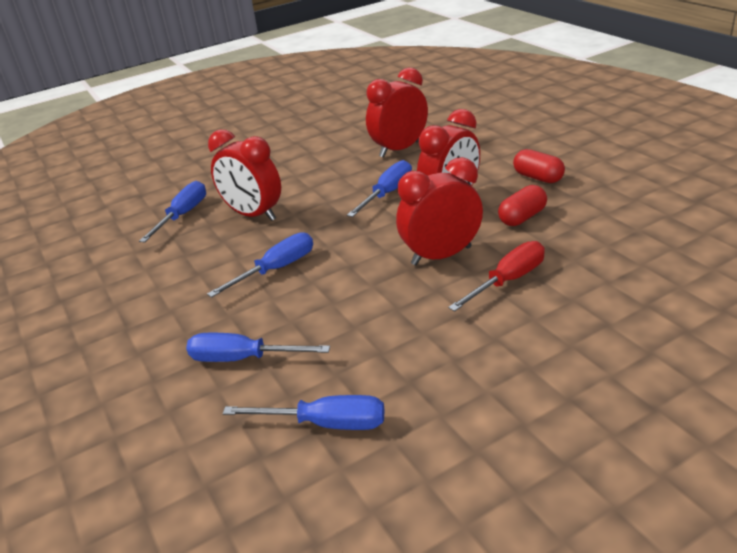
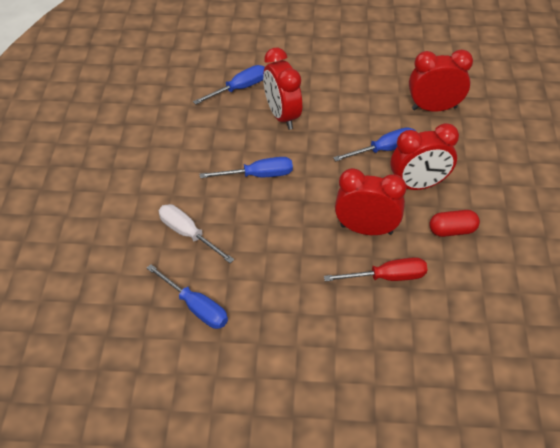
camera: 30 degrees right, 15 degrees up
(243, 359) = (188, 234): blue screwdriver -> white screwdriver
(538, 177) = (504, 200): red capsule -> none

